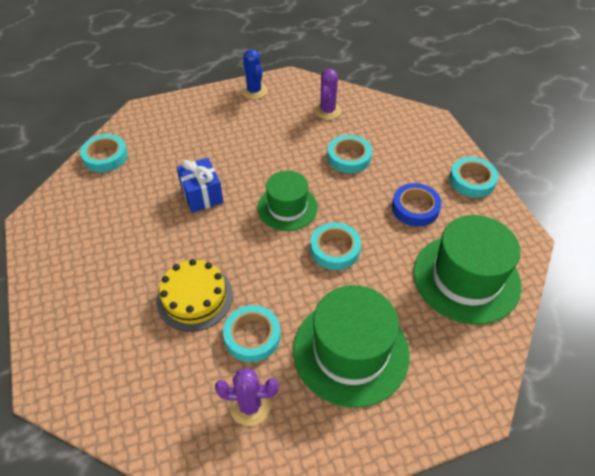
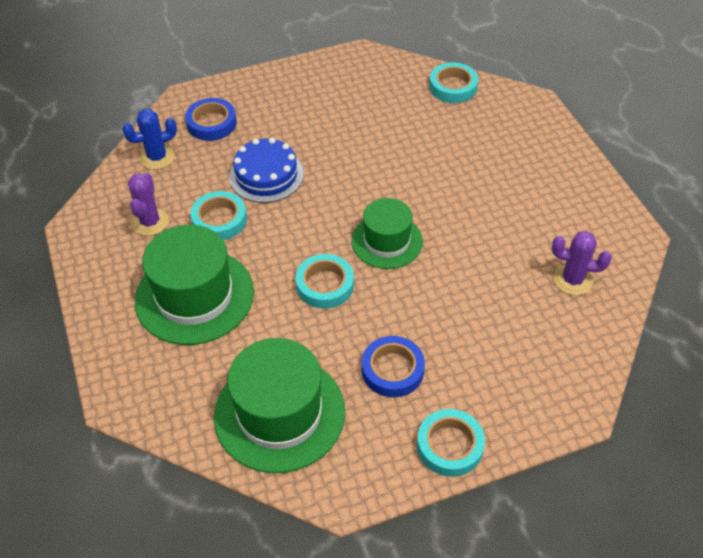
camera: 90 degrees right, 0 degrees up
(101, 355) = (211, 123): none -> blue tape
(194, 297) = (266, 175): yellow cake -> blue cake
(202, 195) = (401, 167): blue gift -> none
(254, 91) = (598, 200): blue cactus -> blue cactus (157, 157)
(349, 157) = (480, 302): turquoise tape -> none

